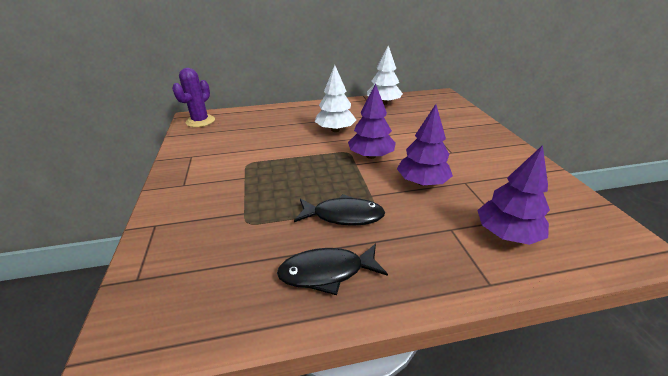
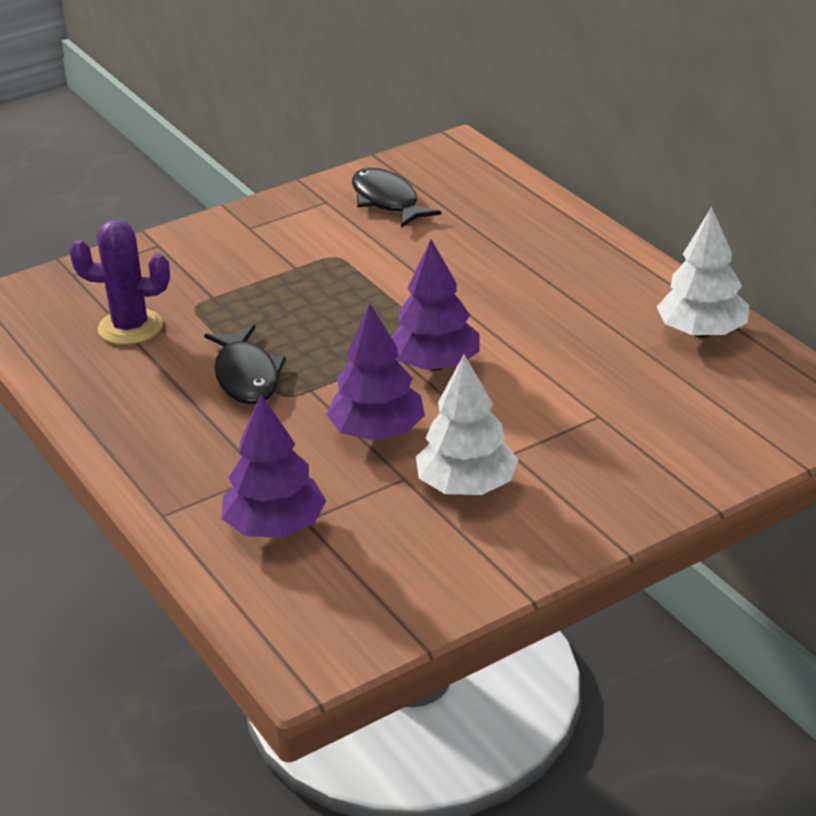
camera: 70 degrees right, 0 degrees up
(200, 121) = (446, 160): purple cactus -> purple cactus (130, 327)
(327, 272) = (132, 389): black fish -> black fish (387, 201)
(335, 130) = (514, 304): white tree -> white tree (466, 486)

